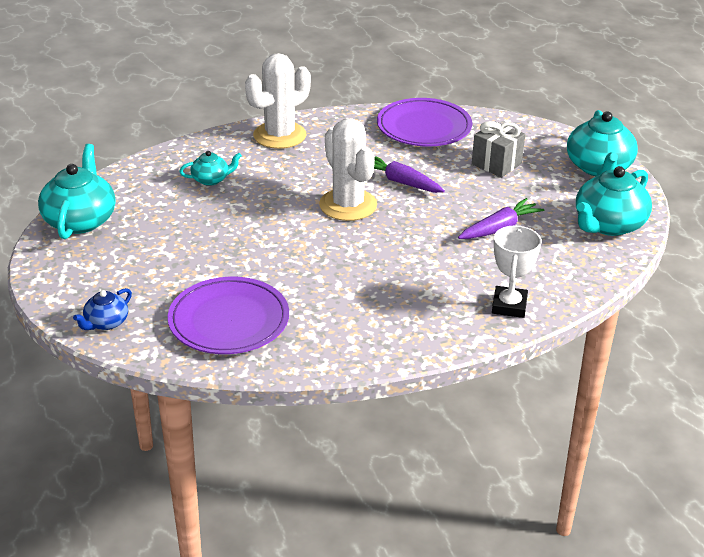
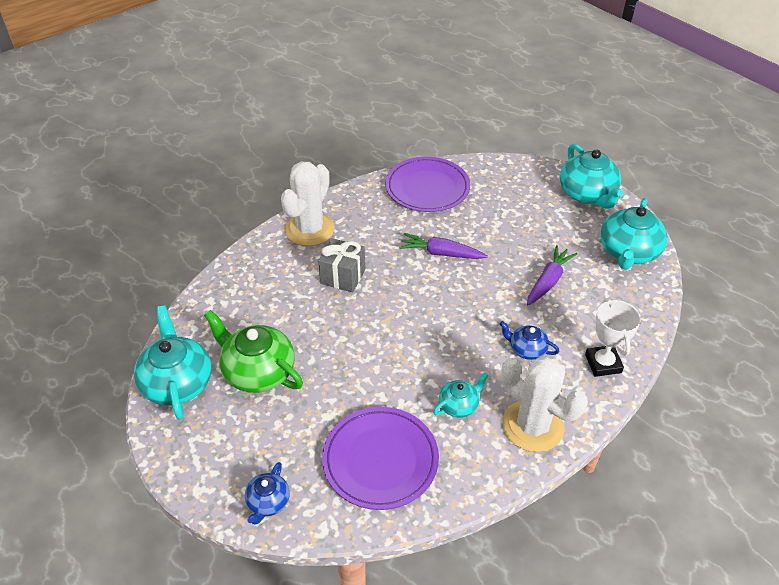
camera: 20 degrees left, 10 degrees up
(158, 230) = (258, 371): none -> green teapot
(211, 179) = (275, 297): turquoise teapot -> turquoise teapot (459, 405)
(348, 205) = (411, 292): white cactus -> white cactus (532, 426)
(435, 276) = (527, 349): none -> blue teapot
(496, 164) = (507, 212): grey gift -> grey gift (343, 276)

